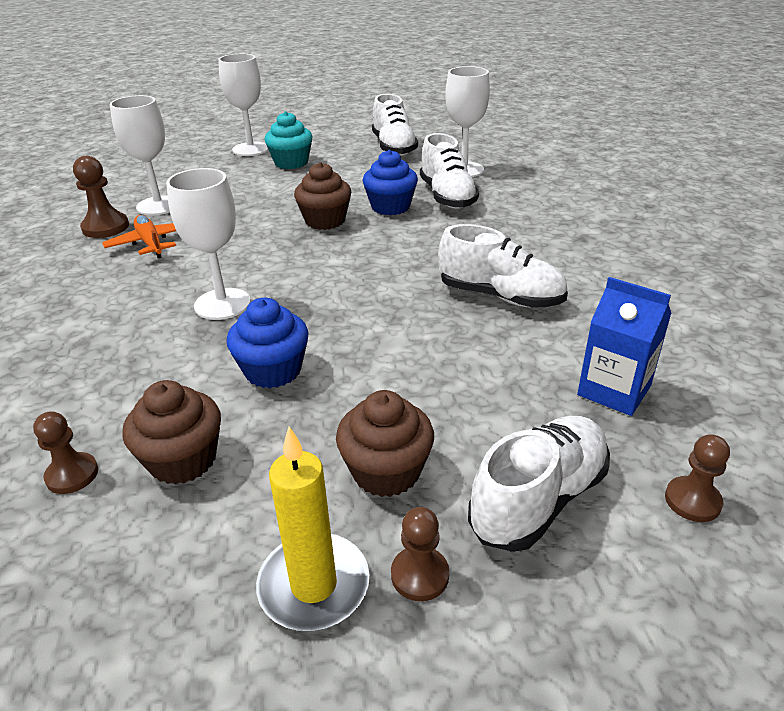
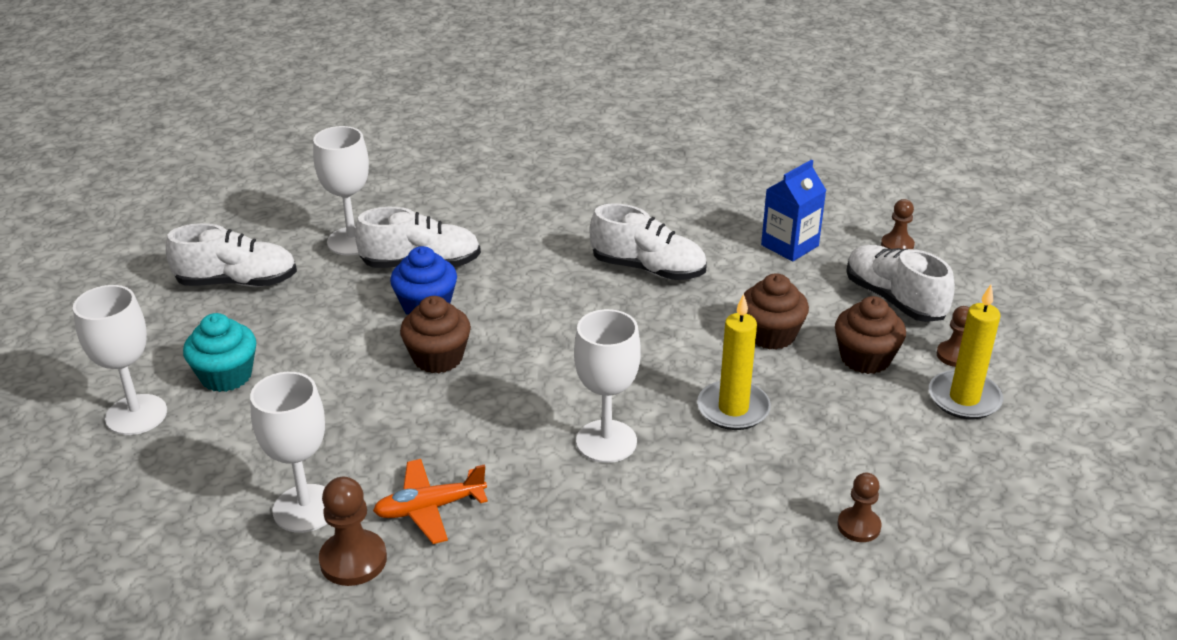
camera: 80 degrees left, 0 degrees up
(183, 460) = (845, 461): brown cupcake -> brown cupcake (771, 335)
(273, 370) = (733, 409): blue cupcake -> yellow candle
(500, 296) = (648, 269): white shoe -> white shoe turned 75 degrees clockwise

